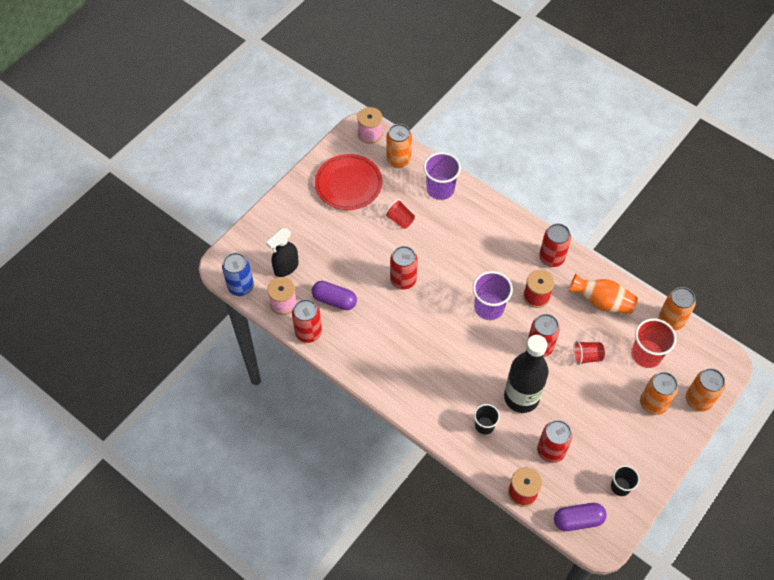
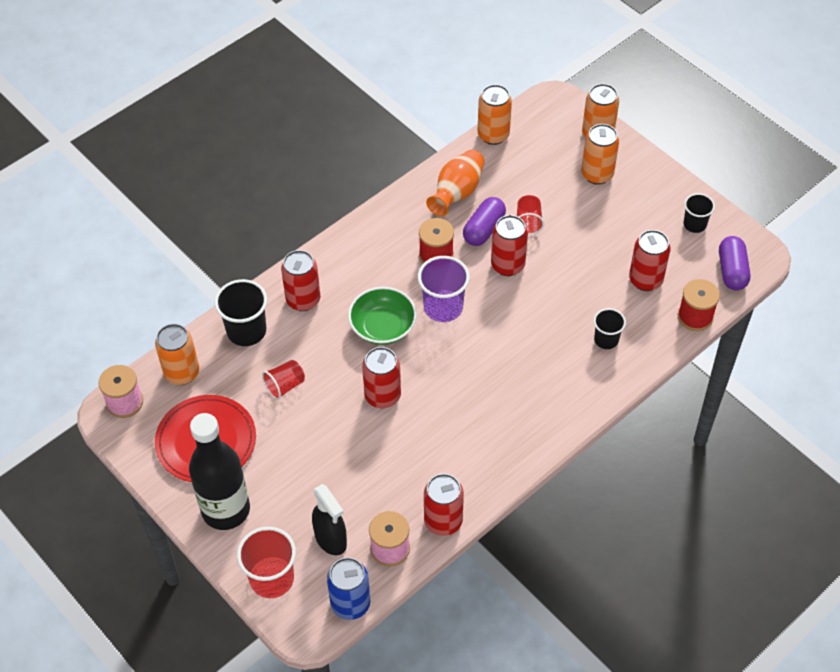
camera: 80 degrees left, 5 degrees down
(334, 300) = (397, 483): purple capsule -> purple capsule (484, 229)
(440, 189) = (246, 331): purple cup -> black cup
(462, 271) = (383, 327): none -> green bowl
(521, 397) = (573, 296): black bottle -> black bottle (226, 510)
(551, 258) = (384, 230): red can -> red can (303, 300)
(646, 354) = (534, 167): red cup -> red cup (272, 579)

